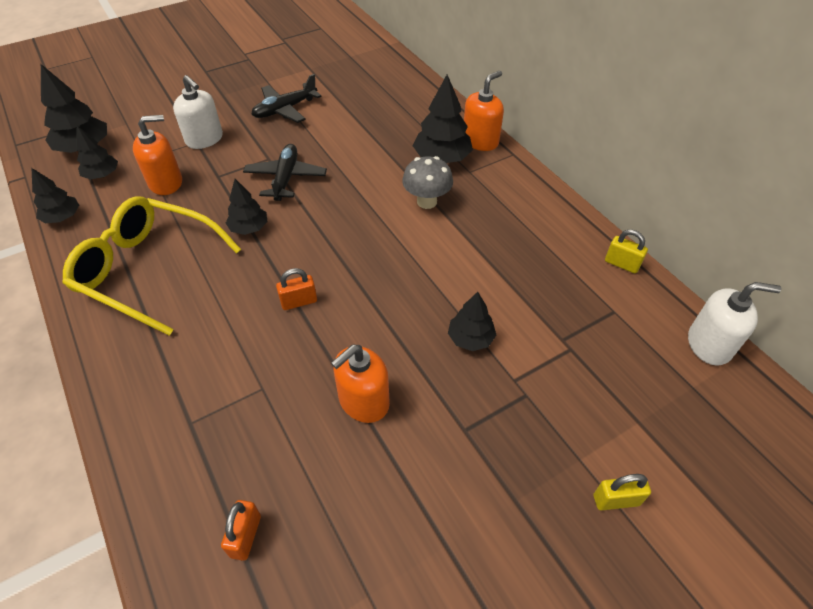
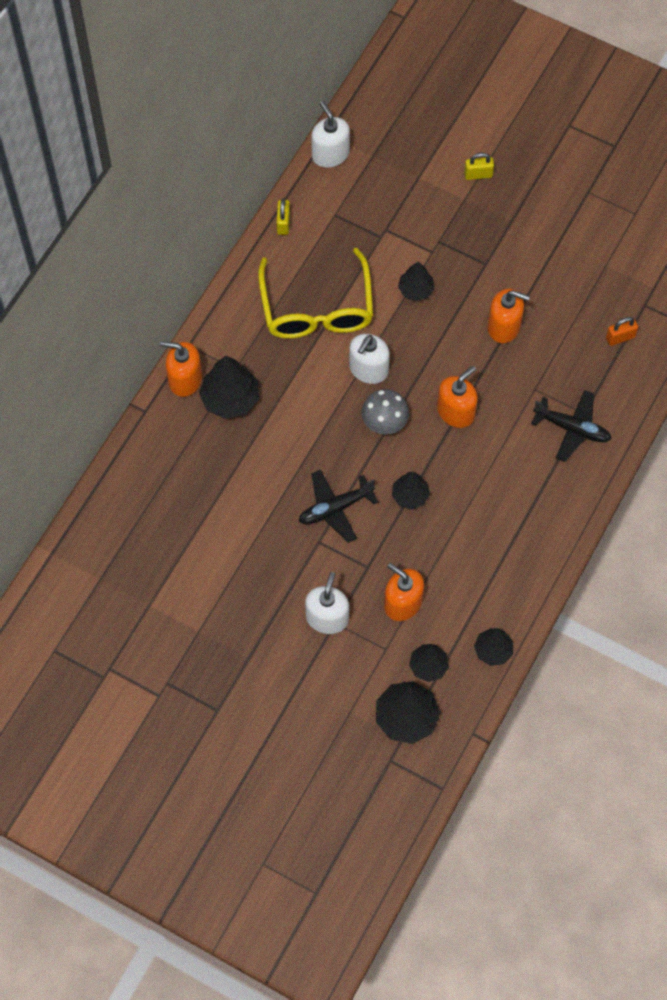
camera: 120 degrees left, 15 degrees up
(147, 270) = (497, 536): yellow glasses -> yellow glasses (317, 309)
(285, 109) = (237, 578): black plane -> black plane (572, 428)
(299, 302) = (456, 412): orange padlock -> orange soap dispenser
(401, 256) = (368, 369): none -> white soap dispenser
(427, 202) = (296, 382): grey mushroom -> grey mushroom (384, 424)
(616, 500) = (478, 174): yellow padlock -> yellow padlock turned 60 degrees counterclockwise

